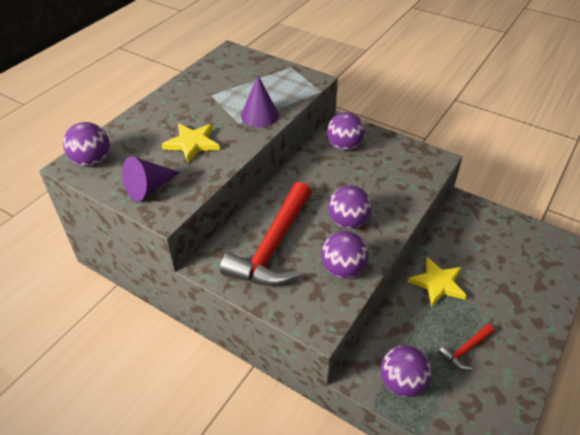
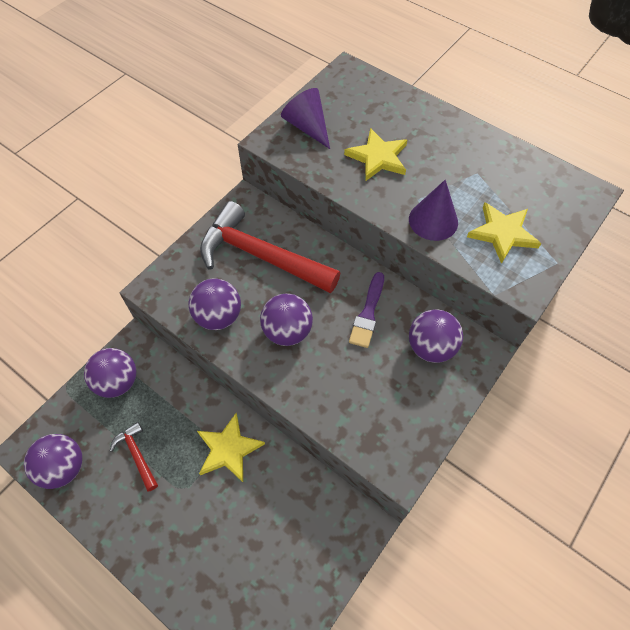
camera: 95 degrees right, 15 degrees up
(92, 161) = (353, 83): purple ball -> purple ball (64, 467)
(269, 86) = (502, 233): none -> yellow star
(322, 177) = (368, 313): none -> purple brush

